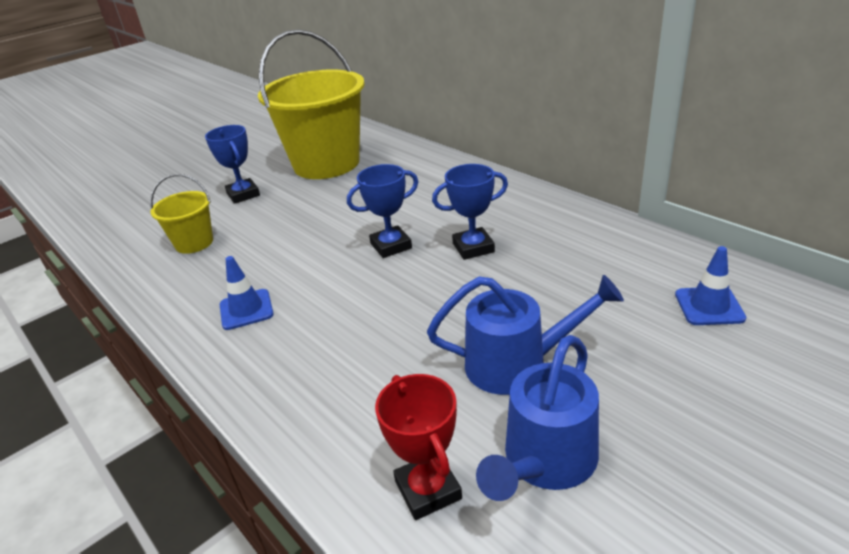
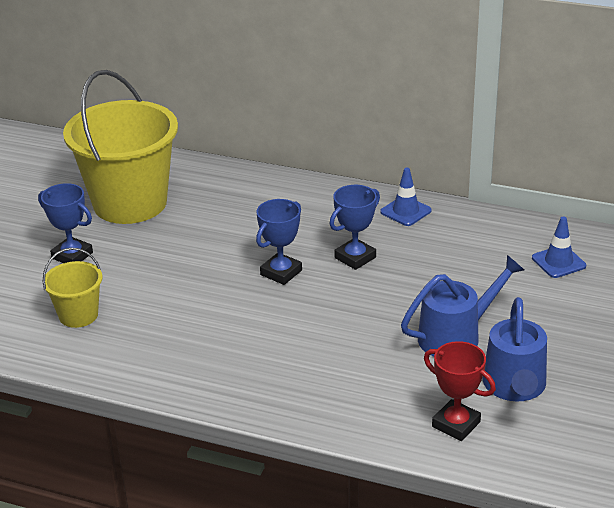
camera: 30 degrees left, 0 degrees up
(246, 309) = (204, 357): blue traffic cone -> blue traffic cone (405, 211)

